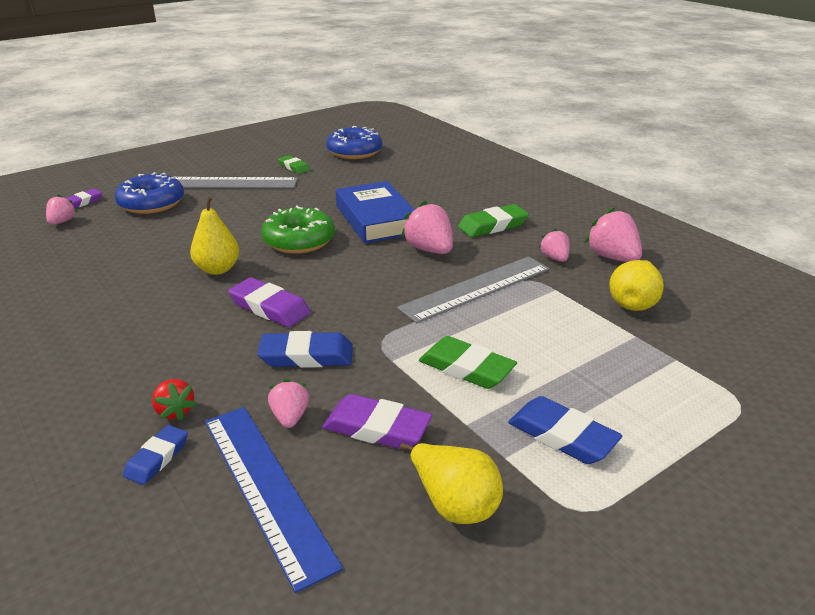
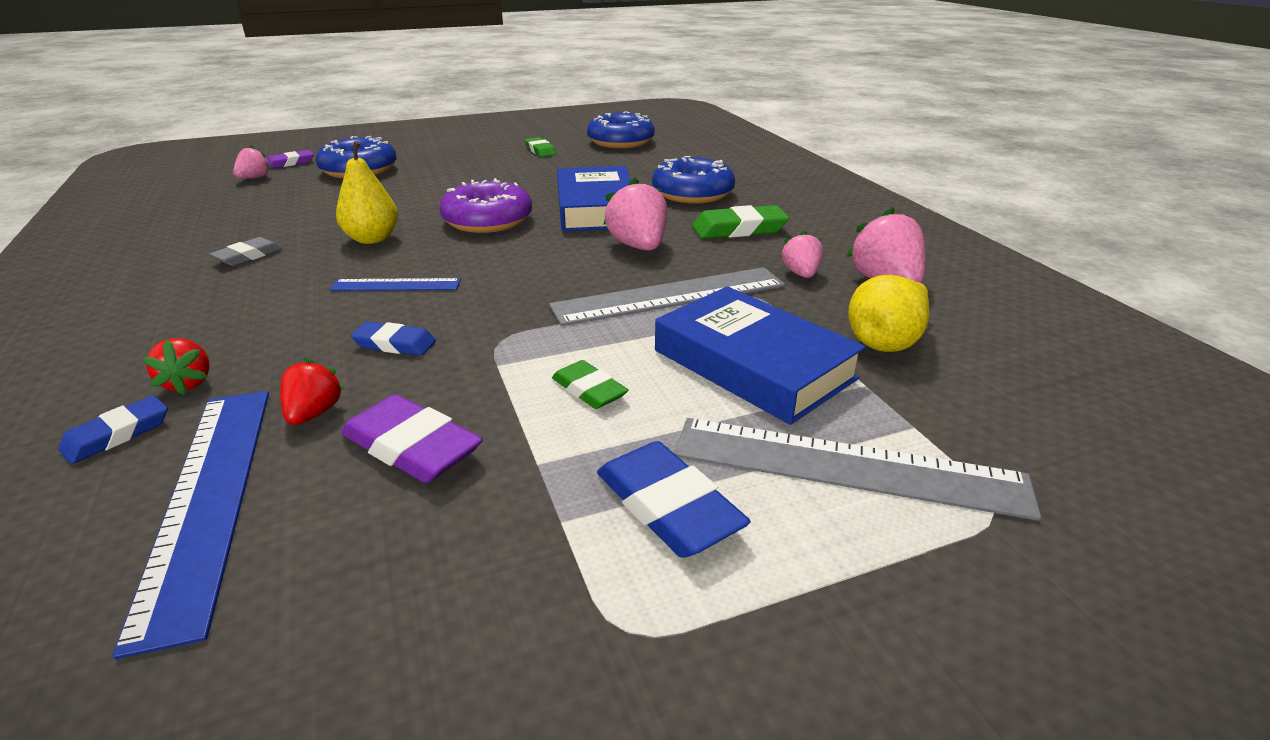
camera: 15 degrees right, 0 degrees up
(126, 298) = (248, 256): none -> grey eraser
(231, 183) = (458, 159): grey ruler -> grey ruler (847, 466)
(269, 307) = (396, 285): purple eraser -> blue ruler
(290, 417) = (314, 413): pink strawberry -> red strawberry
(299, 240) = (488, 220): green donut -> purple donut
(306, 356) = (394, 344): blue eraser -> blue eraser, size x0.63
(441, 197) = (692, 193): none -> blue donut
(454, 503) = (438, 575): yellow pear -> none
(466, 368) = (589, 390): green eraser -> green eraser, size x0.63
(560, 332) = (753, 364): none -> blue book

